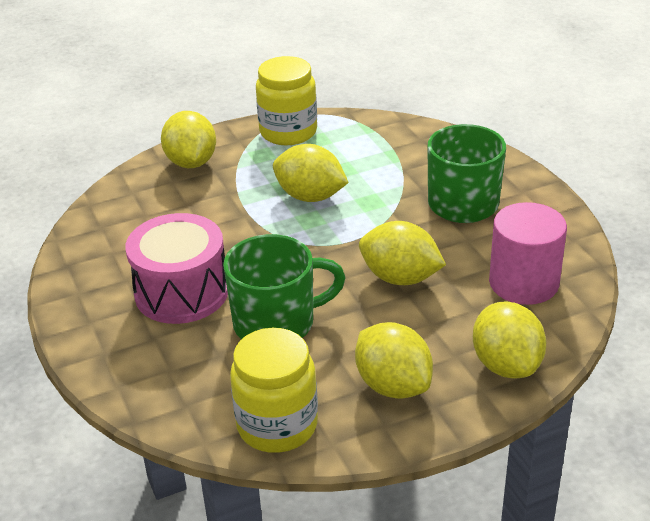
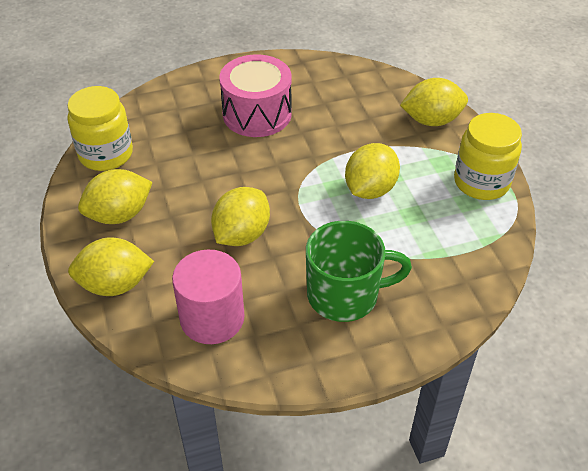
camera: 95 degrees right, 10 degrees up
(276, 323) = (208, 159): green mug -> none

